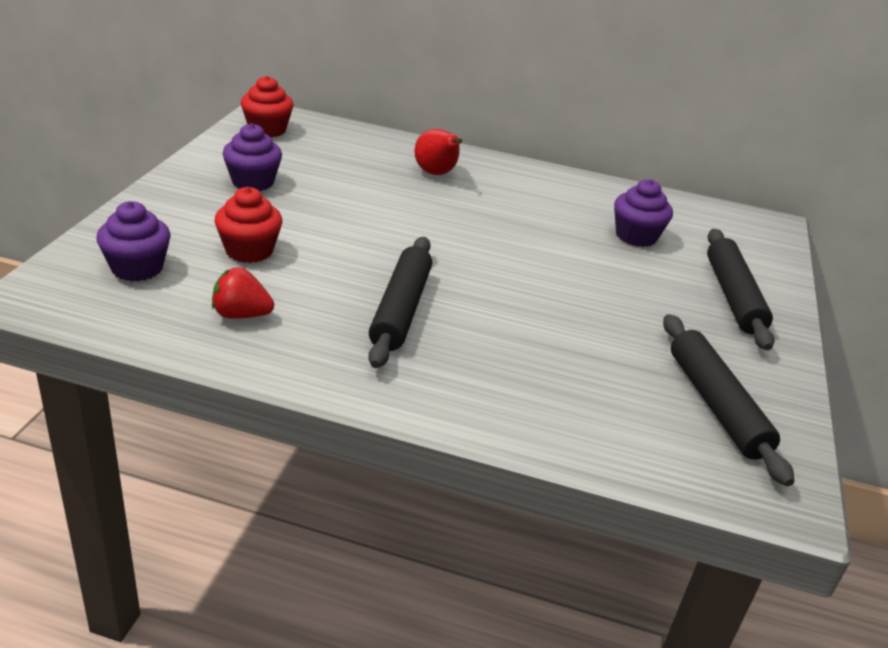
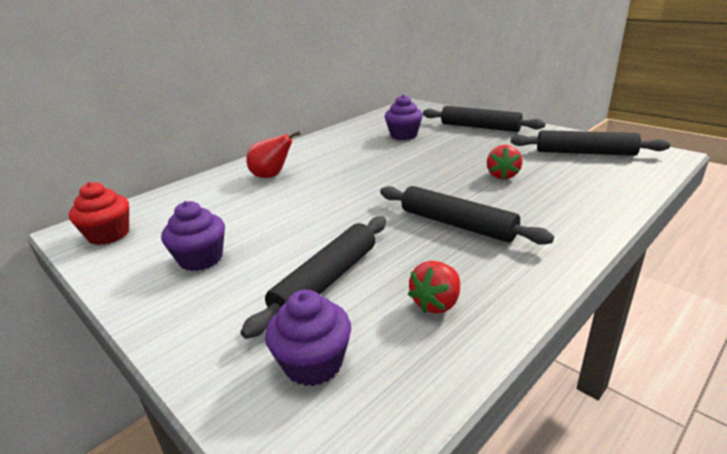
camera: 55 degrees left, 5 degrees down
(249, 251) = (326, 281): red cupcake -> black rolling pin
(563, 331) = (502, 175): none -> red strawberry

